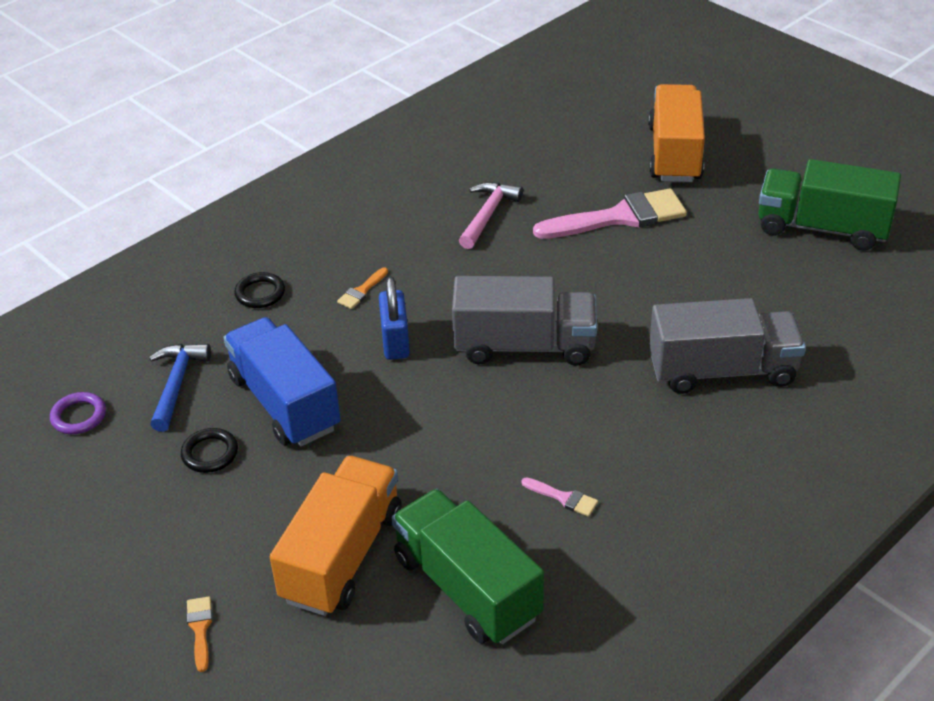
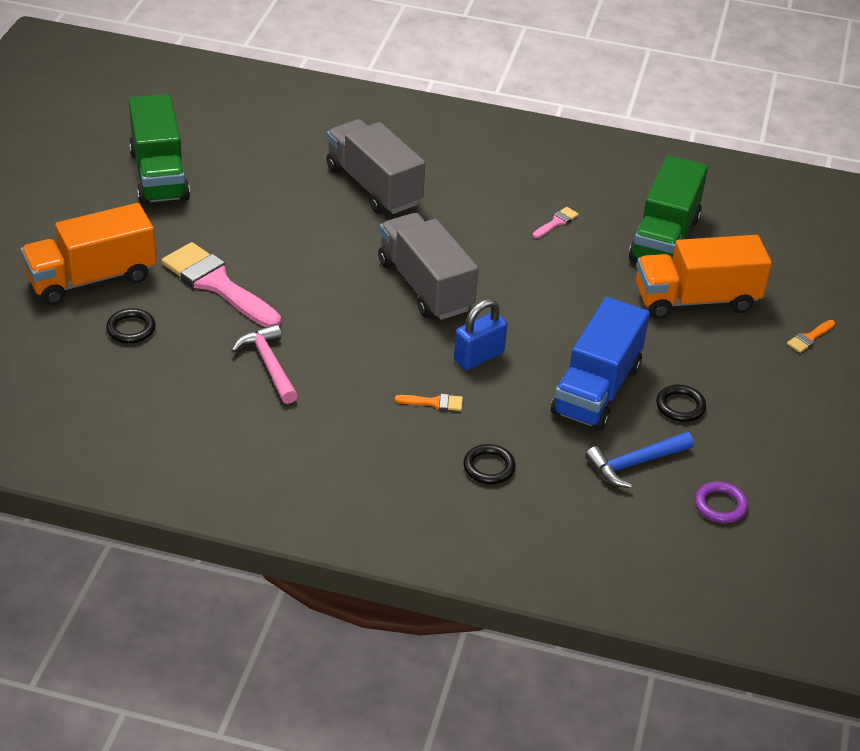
camera: 125 degrees left, 0 degrees up
(487, 215) = (269, 365): pink hammer -> pink hammer turned 75 degrees clockwise
(563, 498) = (556, 222): pink brush -> pink brush turned 45 degrees clockwise
(590, 158) = (131, 329): none -> black ring

